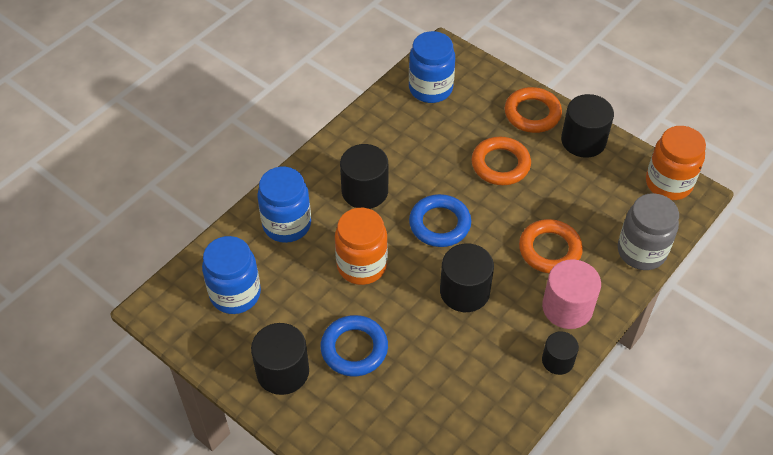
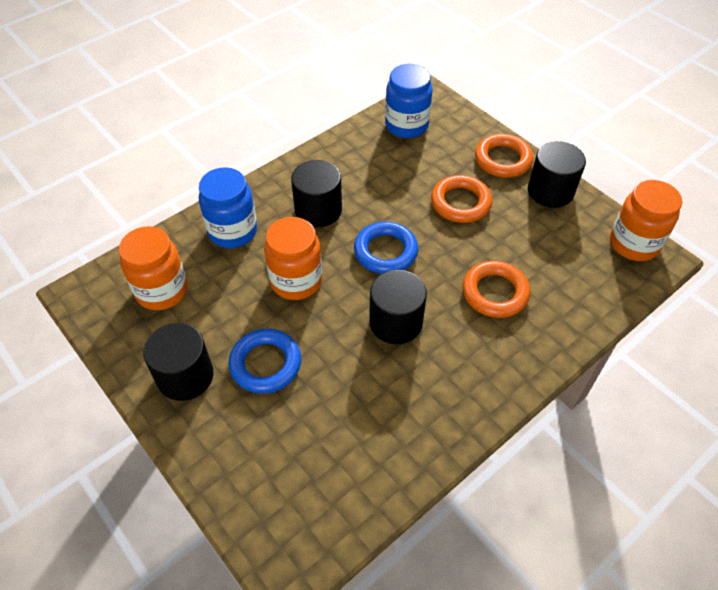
camera: 10 degrees right, 0 degrees up
(235, 294) = (162, 291): blue jar -> orange jar
(557, 360) = (481, 411): black cylinder -> none
(567, 307) = (502, 355): pink cylinder -> none
(641, 251) = (594, 308): grey jar -> none

